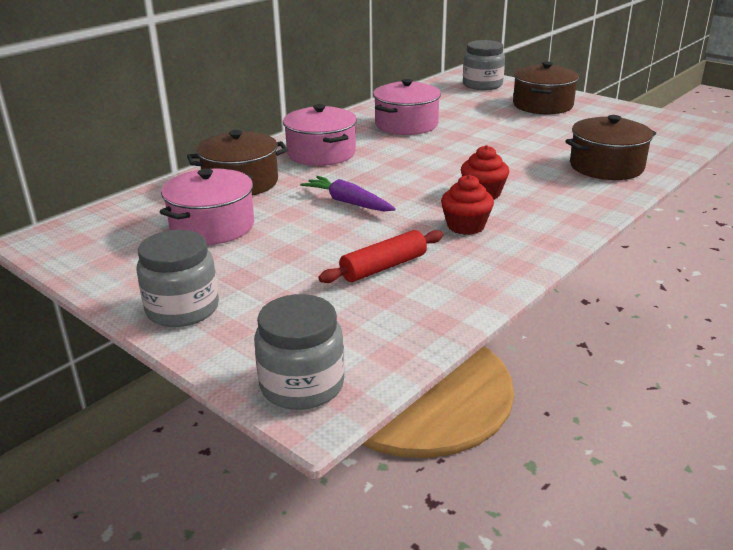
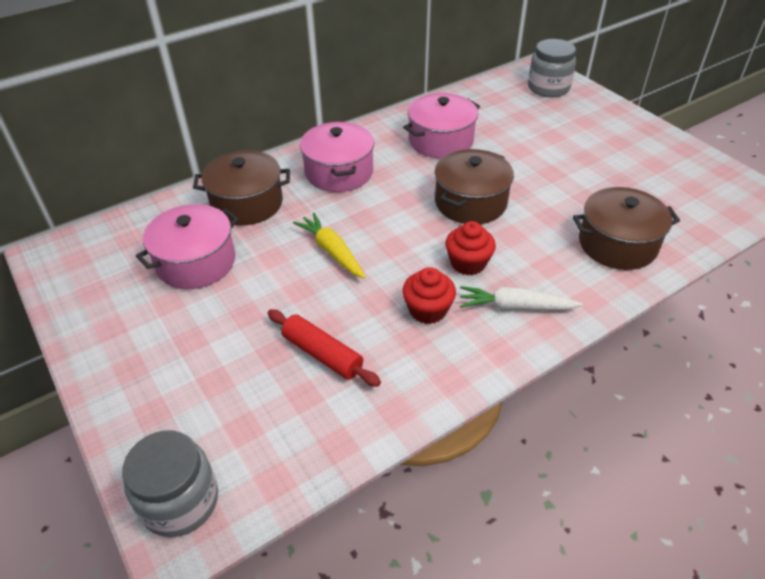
camera: 15 degrees right, 15 degrees up
(182, 309) = (124, 372): grey jar -> none
(348, 202) = (332, 251): purple carrot -> yellow carrot
(383, 267) = (322, 354): red rolling pin -> red rolling pin turned 60 degrees clockwise
(542, 105) = (597, 131): brown pot -> brown pot (470, 202)
(544, 214) = (515, 307): none -> white carrot

